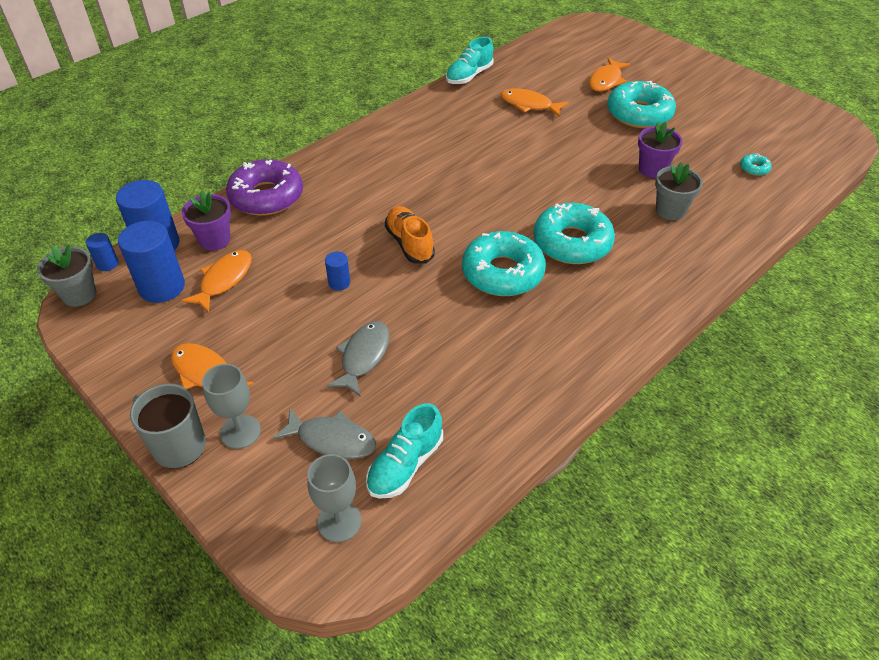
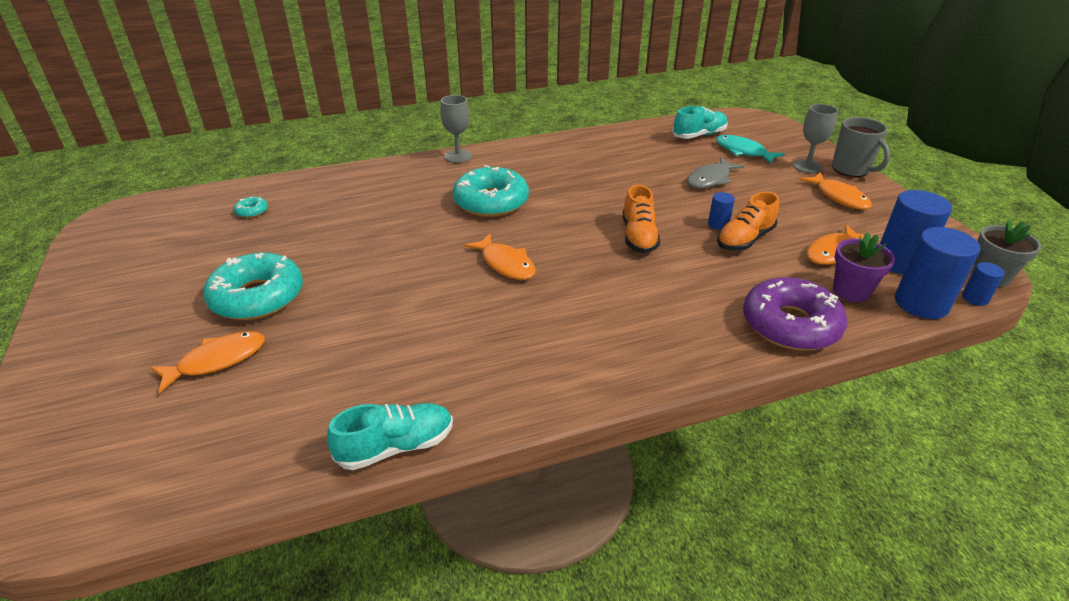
camera: 155 degrees left, 10 degrees down
(310, 271) = (745, 239): none -> orange shoe
(332, 440) = (743, 151): grey fish -> turquoise fish
(339, 522) = (745, 127): grey goblet -> grey goblet (458, 156)
(502, 273) = (569, 198): turquoise donut -> none
(529, 105) = (368, 354): orange fish -> orange fish (505, 264)
(652, 169) = (341, 235): purple flower pot -> none
(670, 211) = (379, 201): grey flower pot -> none

